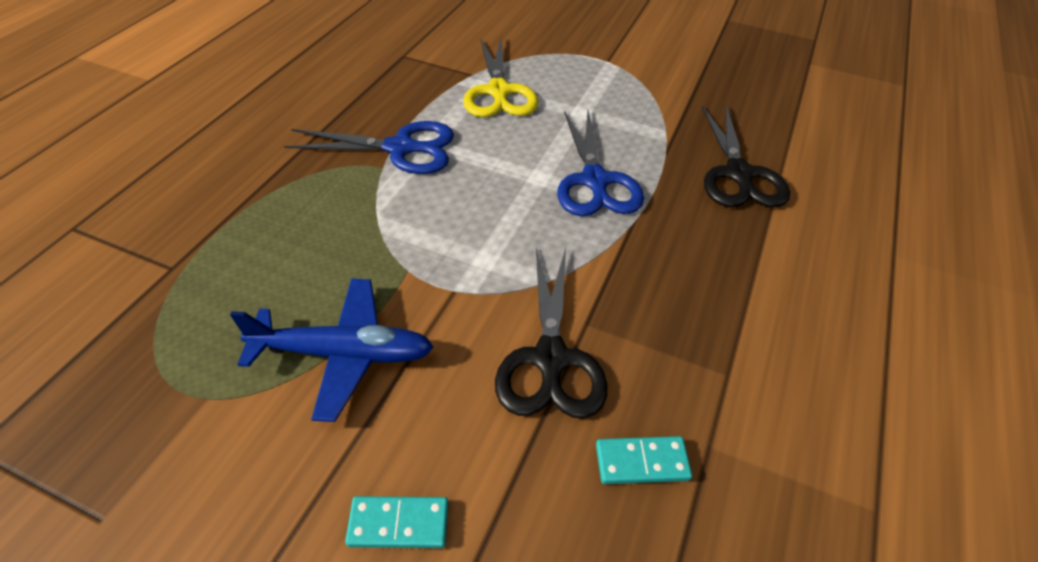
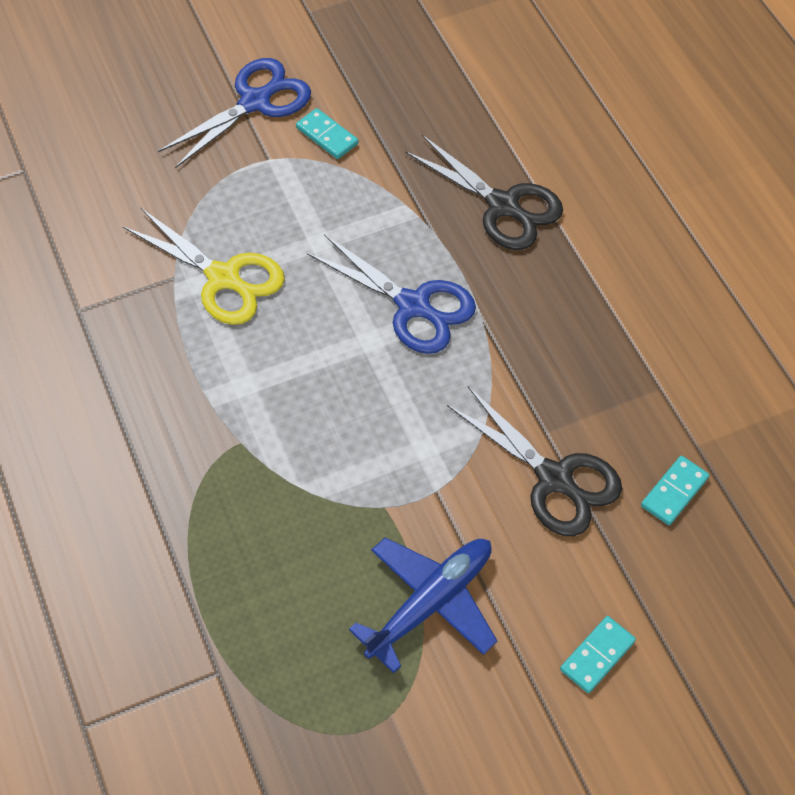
camera: 45 degrees left, 10 degrees up
(400, 148) = (227, 412): blue scissors -> blue scissors (255, 102)
(660, 72) = (327, 136): none -> turquoise domino

